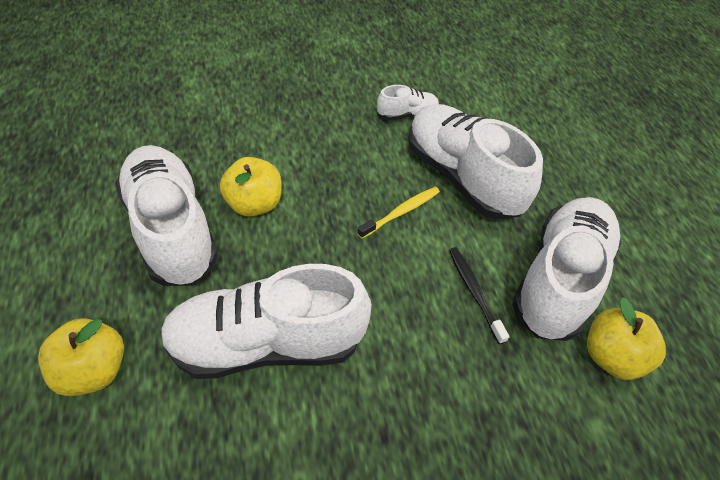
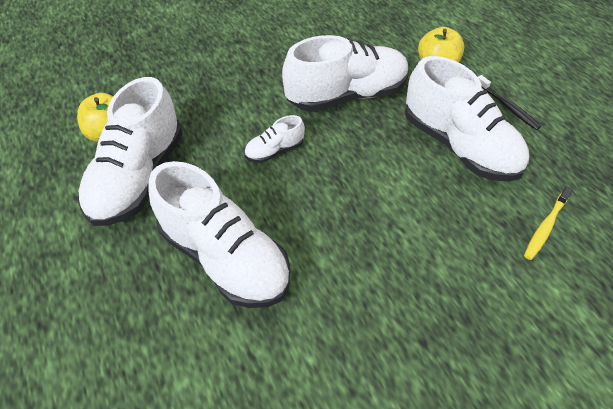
camera: 170 degrees right, 0 degrees up
(254, 204) = (410, 180): yellow apple -> none
(401, 212) = (280, 203): yellow toothbrush -> yellow toothbrush (545, 227)
(407, 114) = (300, 334): white shoe -> white shoe (274, 151)
(474, 292) = (210, 153): black toothbrush -> black toothbrush (507, 107)

